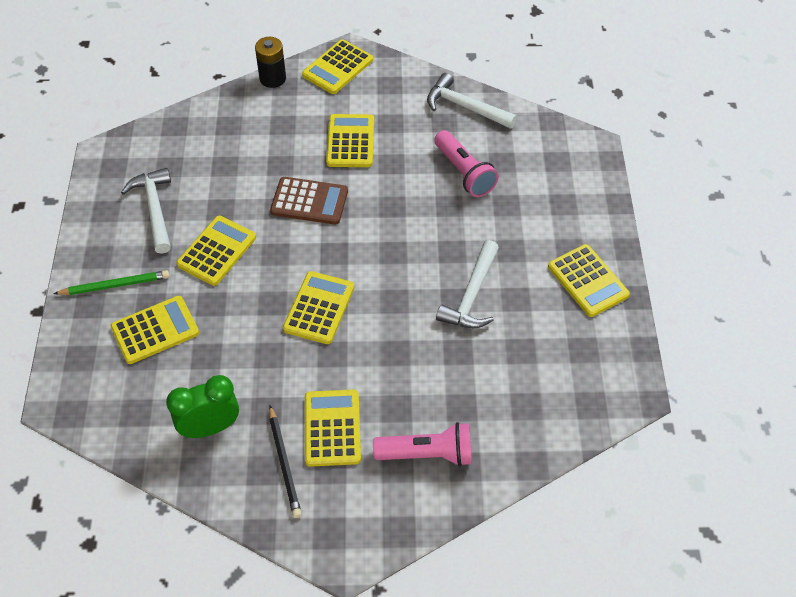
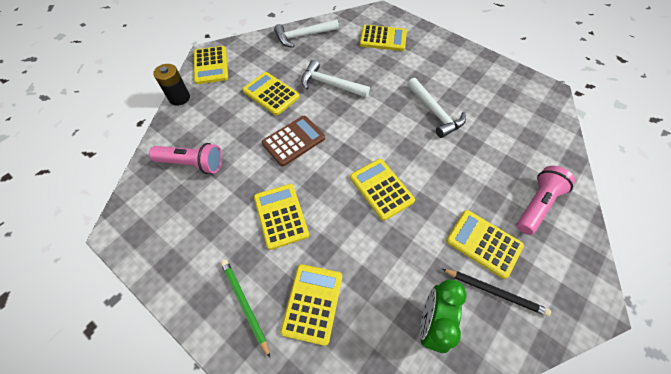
camera: 50 degrees left, 5 degrees up
(115, 285) = (244, 304): green pencil -> green pencil turned 60 degrees counterclockwise
(154, 209) = (205, 230): white hammer -> white hammer (330, 84)
(464, 173) = (347, 63): pink flashlight -> pink flashlight (192, 163)
(588, 281) = (465, 64): yellow calculator -> yellow calculator (383, 38)

